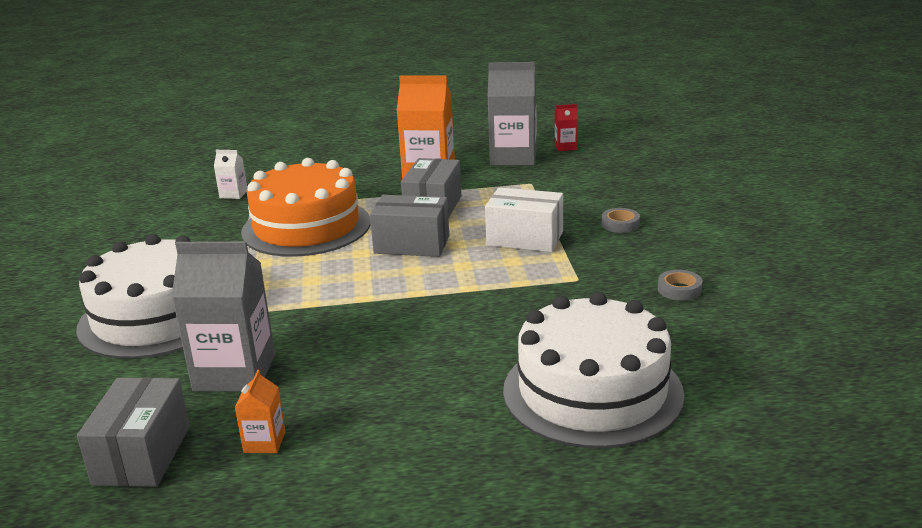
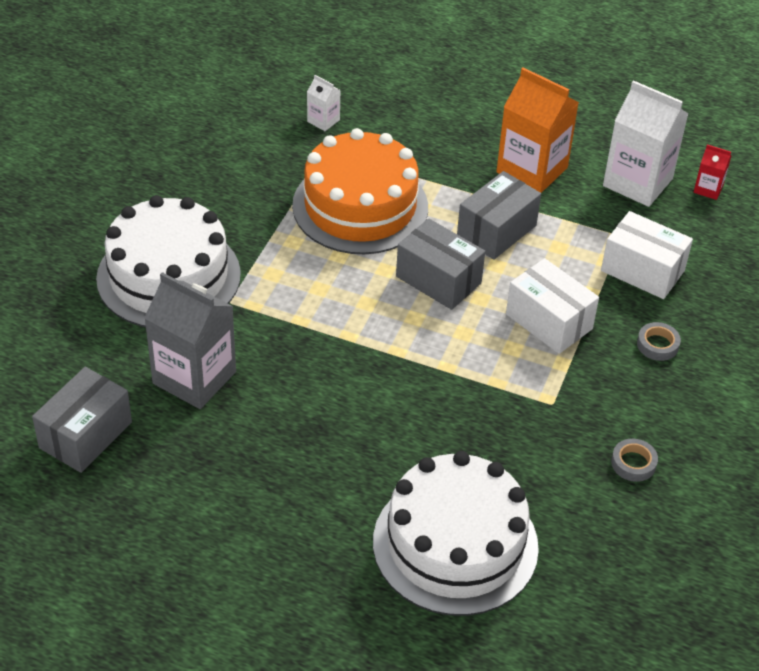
camera: 25 degrees right, 20 degrees up
(264, 442) = (175, 467): orange carton -> none
(513, 157) = (637, 182): grey carton -> white carton
(565, 194) = (642, 271): none -> white box

